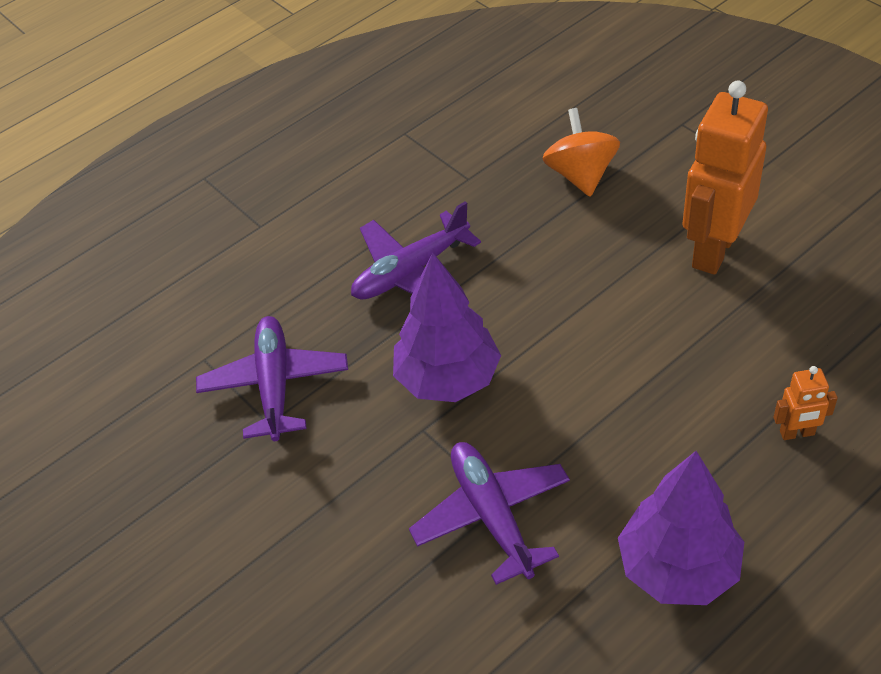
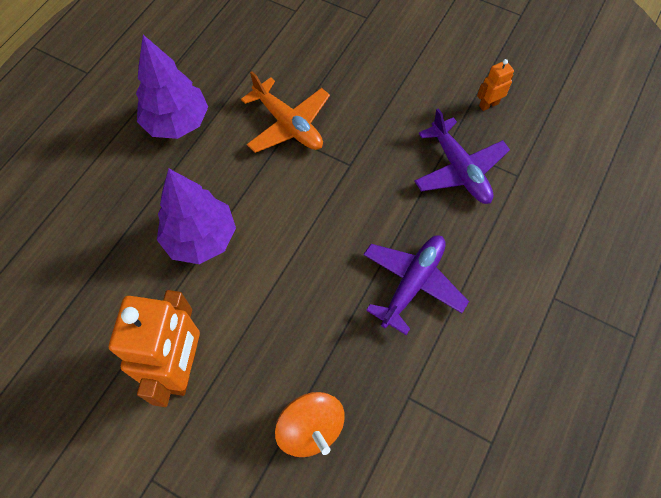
camera: 155 degrees right, 15 degrees up
(447, 379) = (348, 202): purple tree -> purple tree (201, 238)
(492, 516) = (288, 124): purple plane -> orange plane
(797, 433) = (112, 222): orange robot -> orange robot (488, 104)

